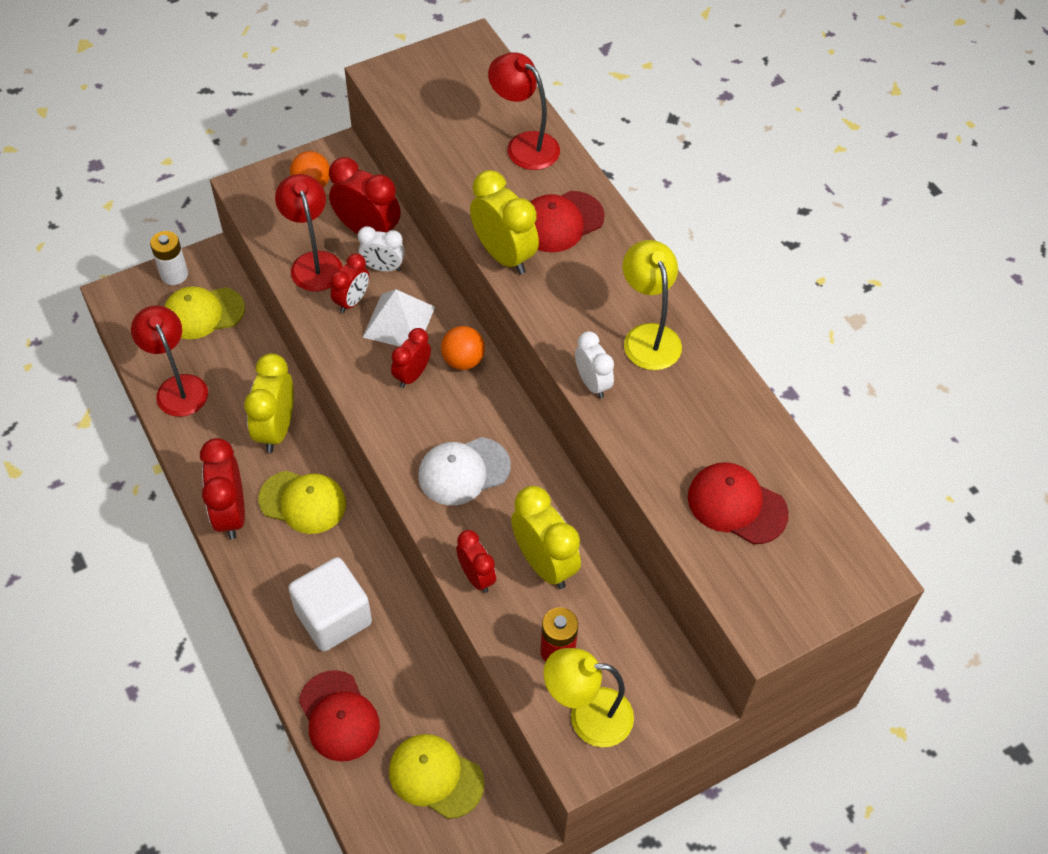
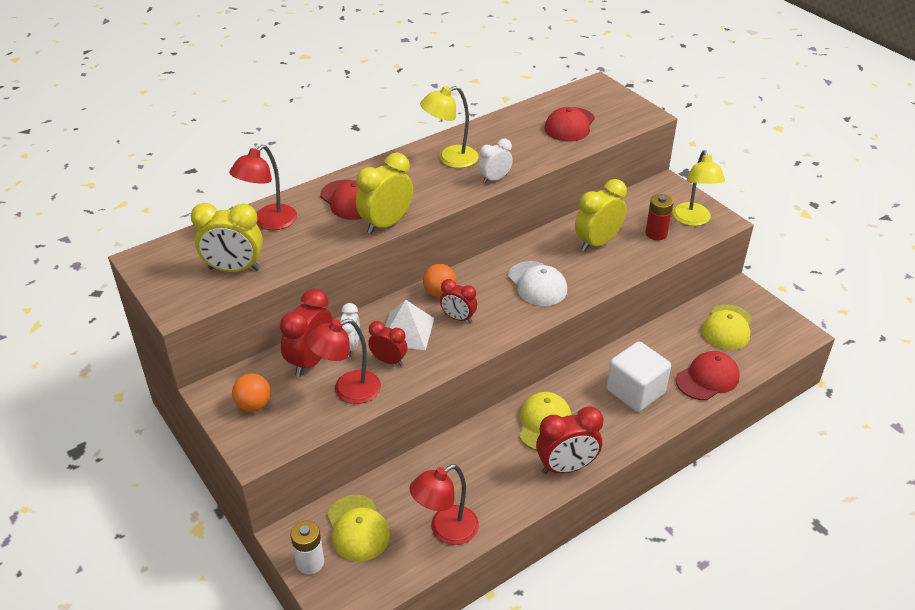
camera: 95 degrees left, 15 degrees down
(276, 429) = (479, 451): yellow clock -> yellow clock (234, 269)
(476, 577) = (618, 271): red clock -> none

